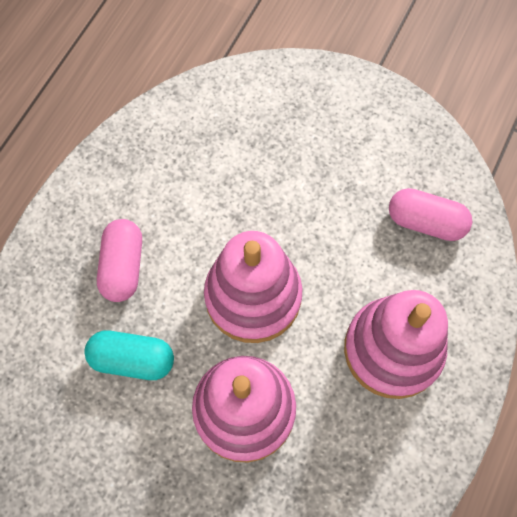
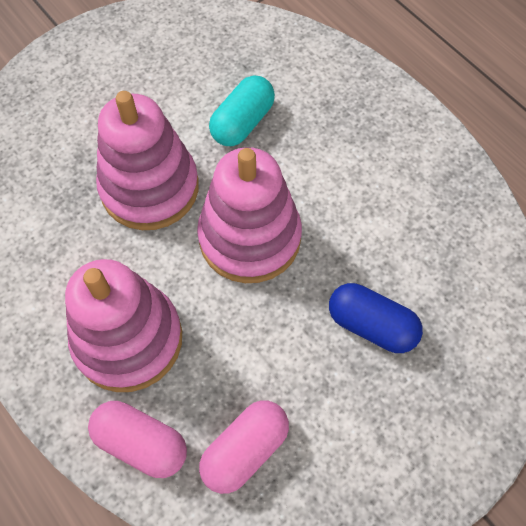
camera: 115 degrees right, 5 degrees down
(123, 266) = (334, 144): pink capsule -> pink capsule (141, 443)
(285, 174) = (371, 325): none -> blue capsule

